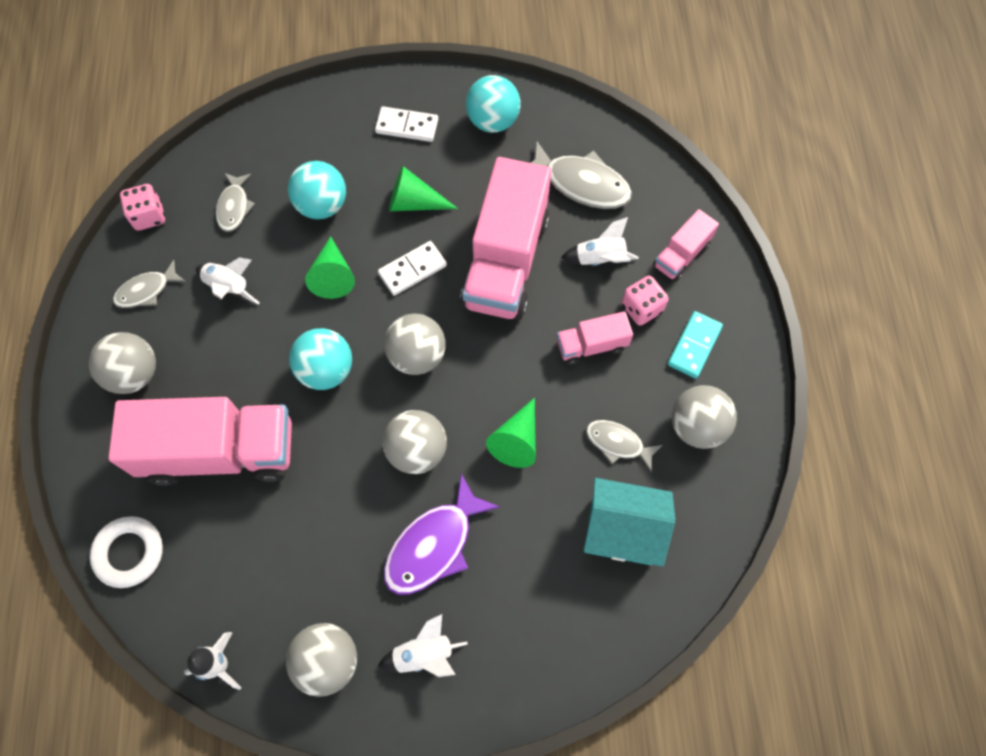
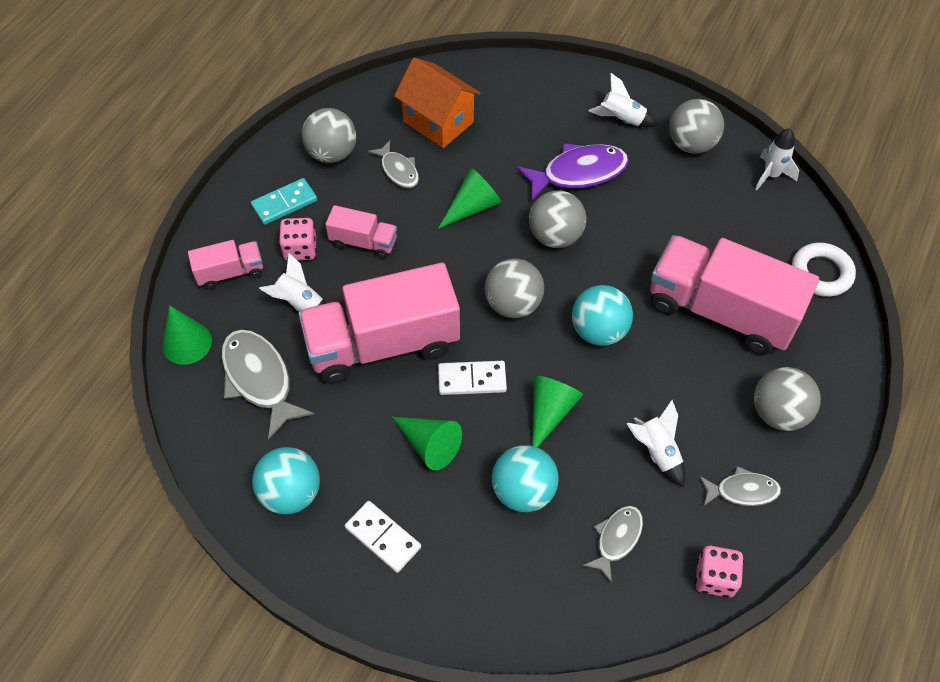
camera: 150 degrees left, 10 degrees down
(506, 261) = (383, 344): pink truck -> pink truck turned 150 degrees counterclockwise
(621, 531) = (438, 122): turquoise house -> orange house
(661, 181) = (187, 343): none -> green cone

